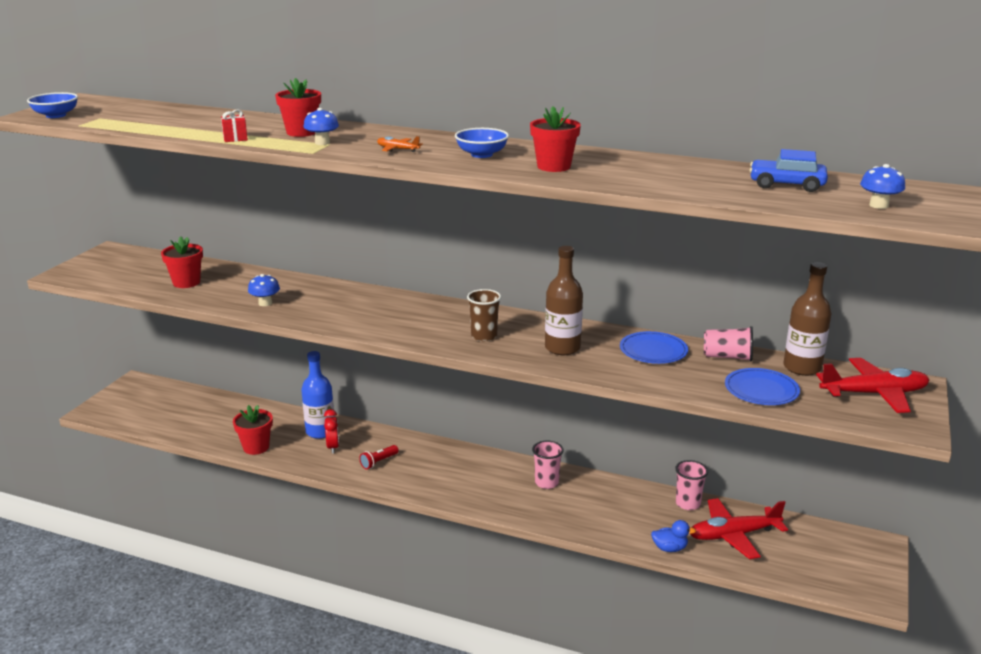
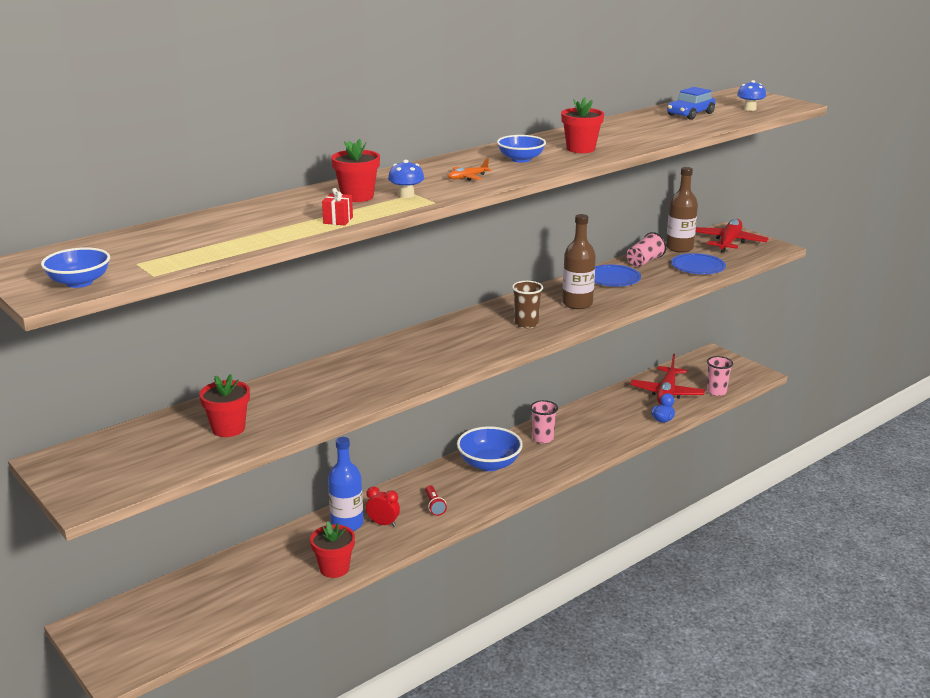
camera: 60 degrees left, 0 degrees up
(265, 303) = (342, 397): blue mushroom -> none
(471, 467) = (489, 464): none -> blue bowl
(687, 504) = (619, 395): pink cup -> pink cup (716, 392)

